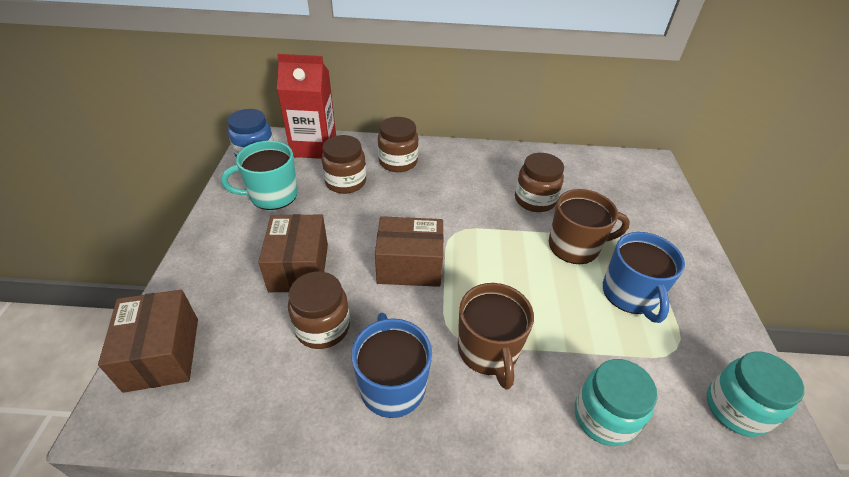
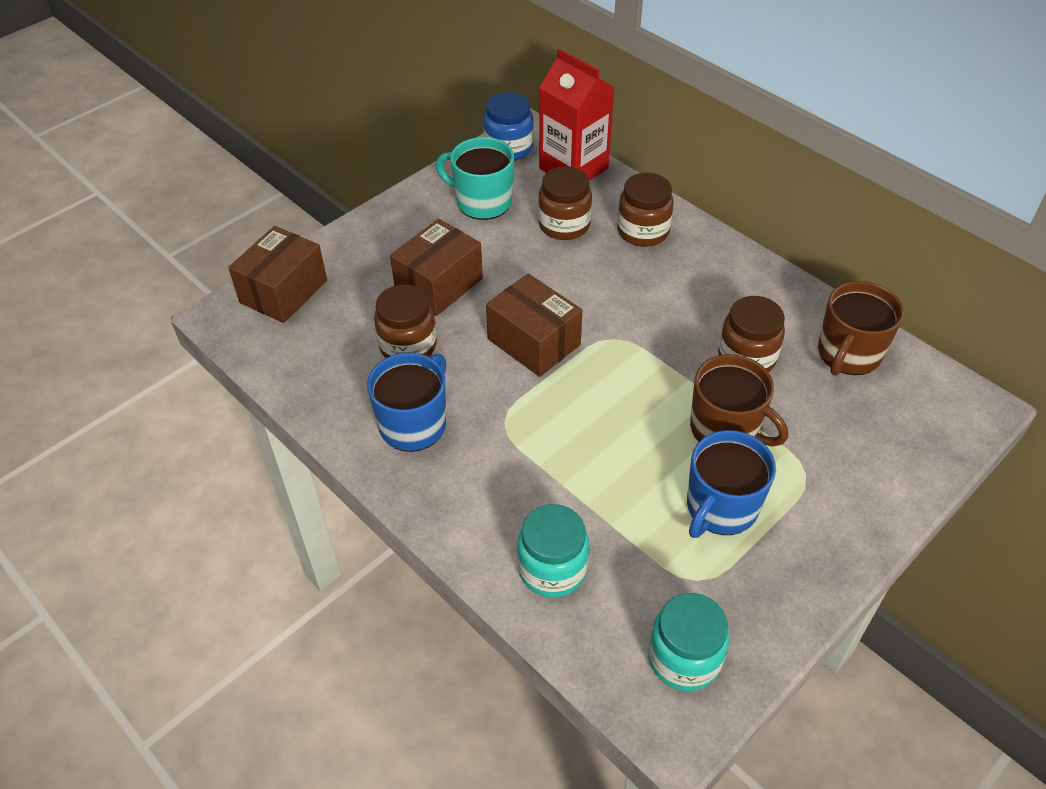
camera: 45 degrees right, 5 degrees up
(488, 350) = (518, 454): brown mug -> brown mug (848, 354)

